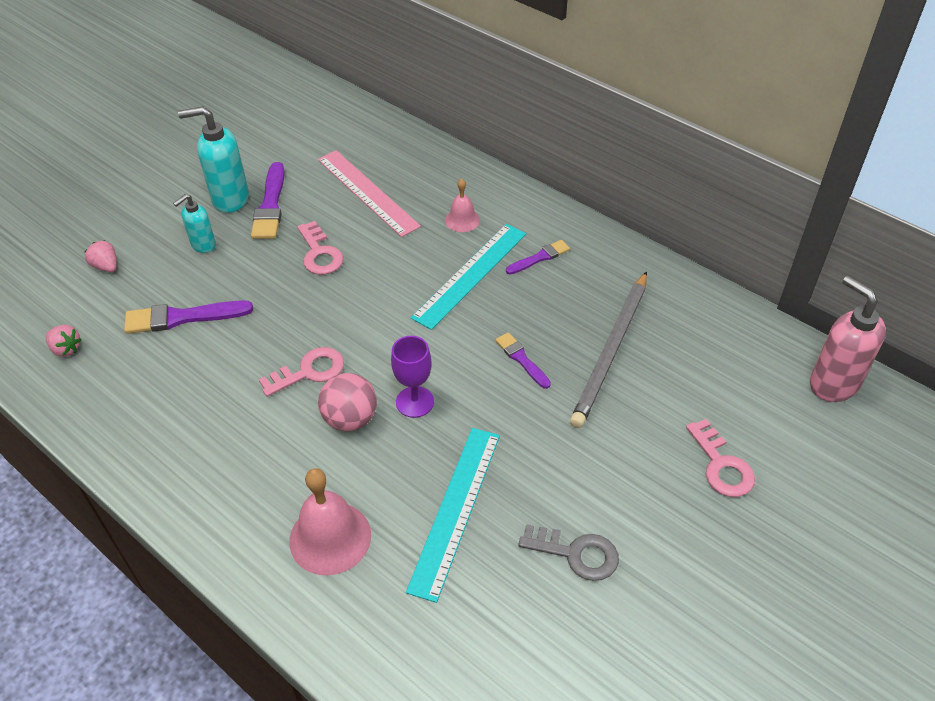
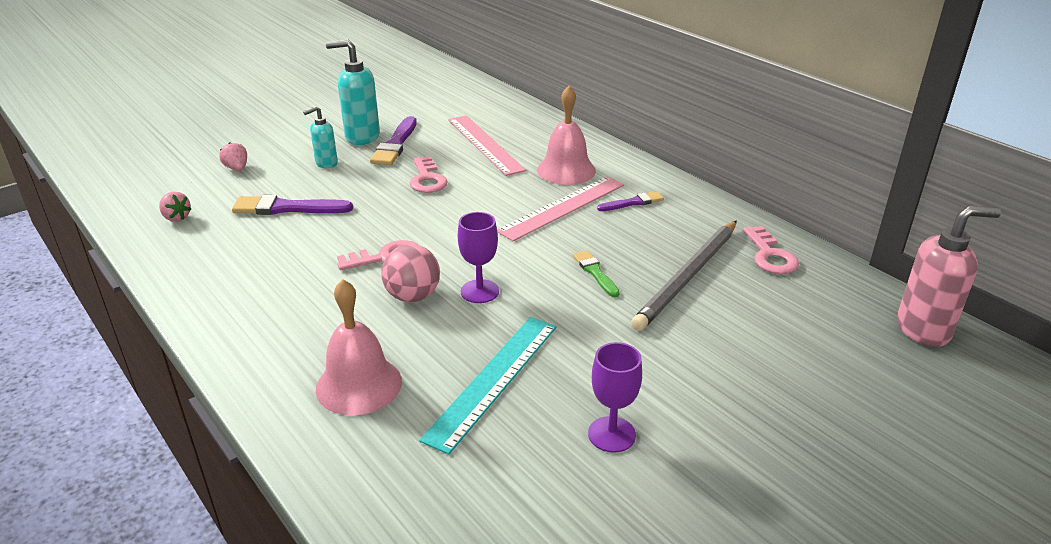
camera: 10 degrees right, 15 degrees down
(462, 220) = (566, 170): pink bell -> pink bell, size x1.77
(470, 275) = (562, 207): turquoise ruler -> pink ruler
(521, 359) = (595, 272): purple brush -> green brush
(576, 554) = (611, 434): grey key -> purple goblet
(721, 465) = (788, 381): pink key -> pink key (770, 256)
(833, 384) = (923, 330): pink soap dispenser -> pink soap dispenser turned 105 degrees clockwise

